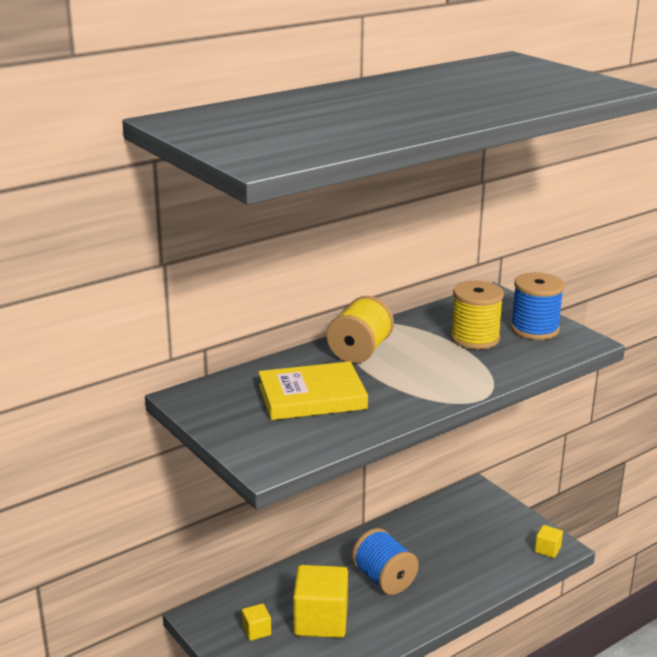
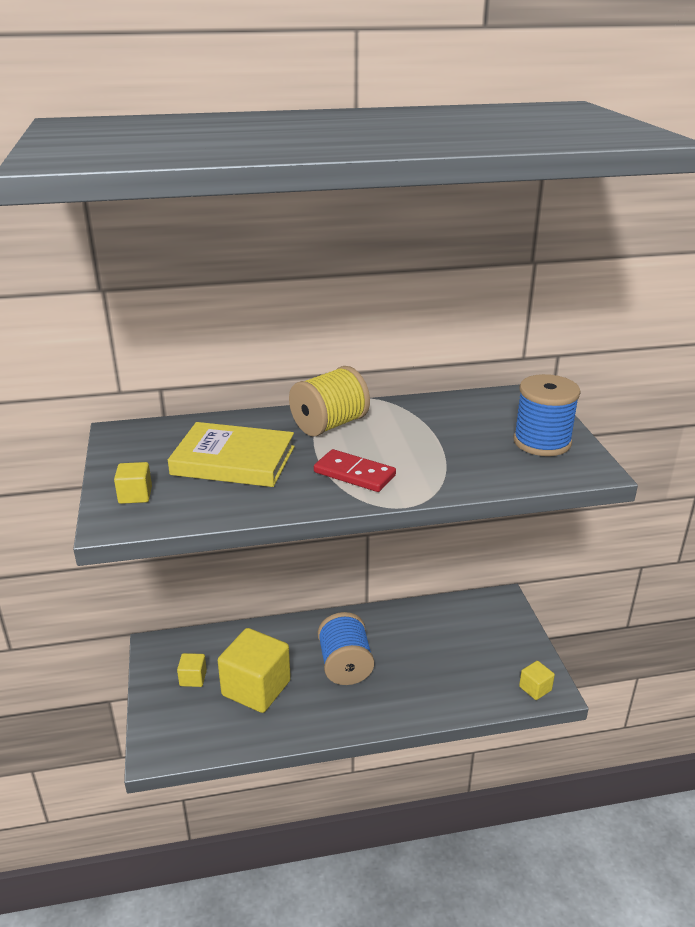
camera: 25 degrees right, 5 degrees up
(260, 442) = (135, 495): none -> yellow cube
(420, 384) = (354, 474): none -> red domino
(475, 338) = (464, 437): yellow spool -> none

